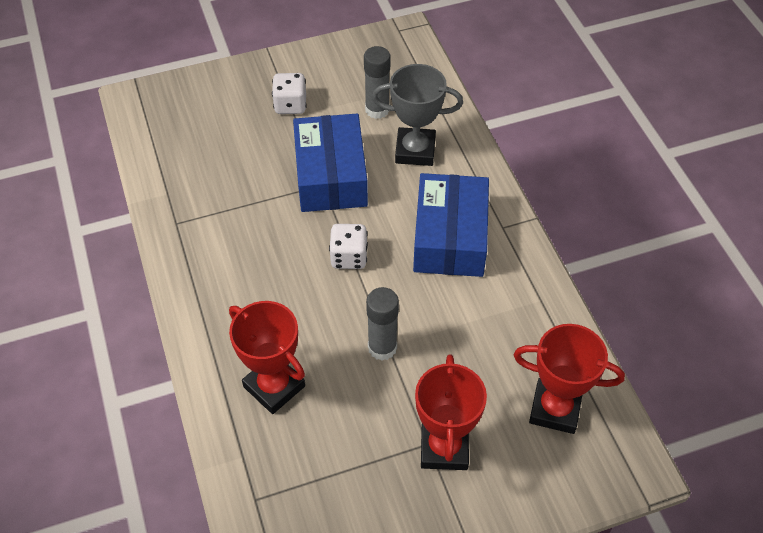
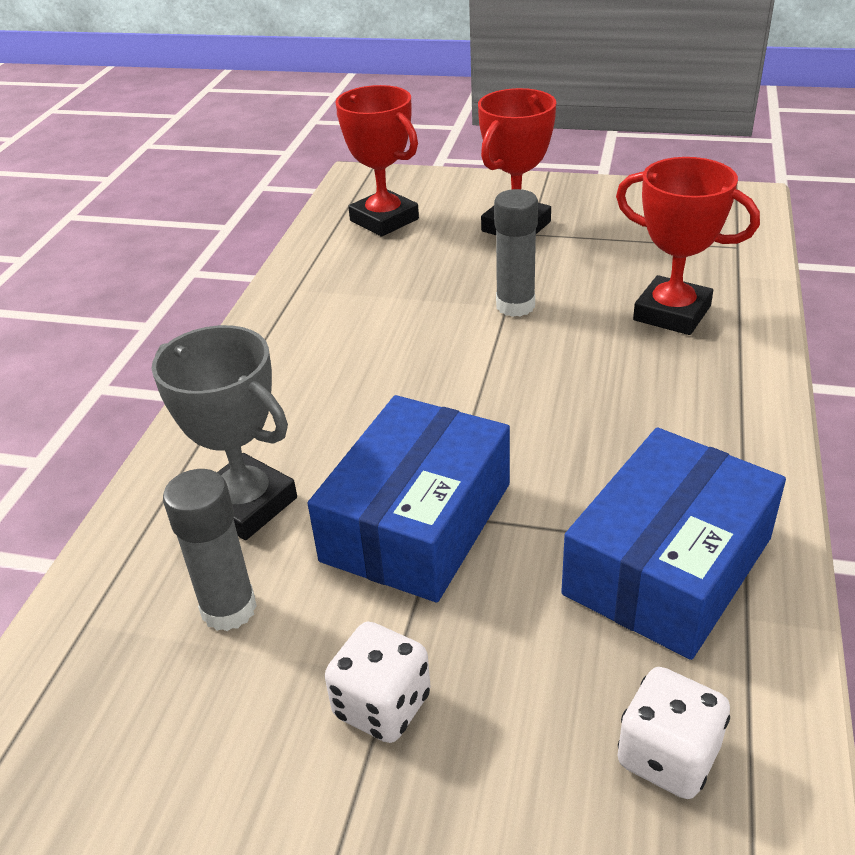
camera: 145 degrees left, 15 degrees down
(274, 386) = (672, 313): red trophy -> red trophy turned 45 degrees counterclockwise
(349, 257) = (482, 401): white dice -> white dice (667, 756)
(450, 237) = (326, 375): blue box -> blue box (667, 566)

